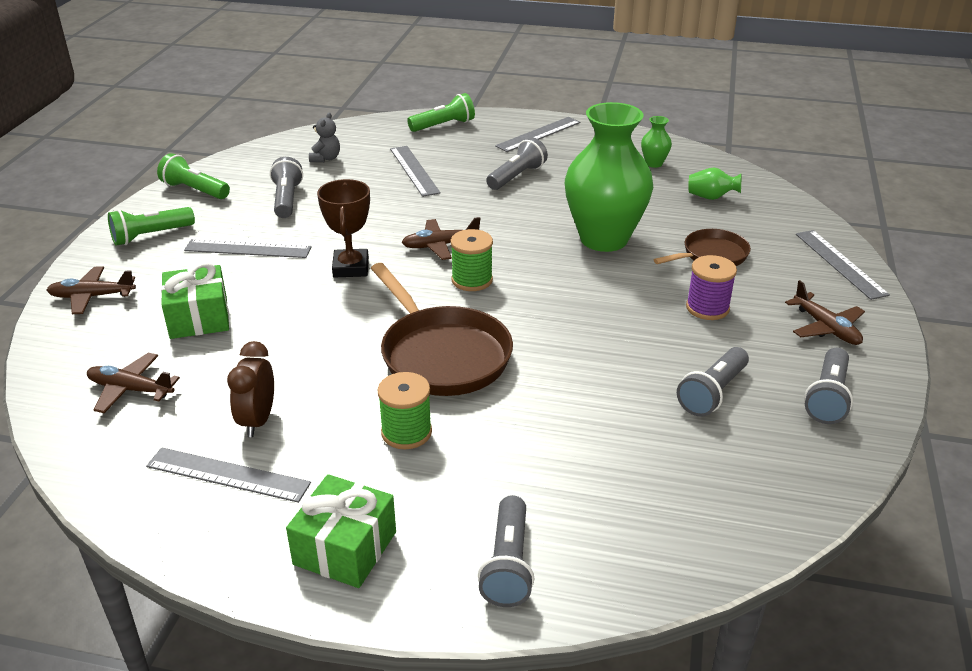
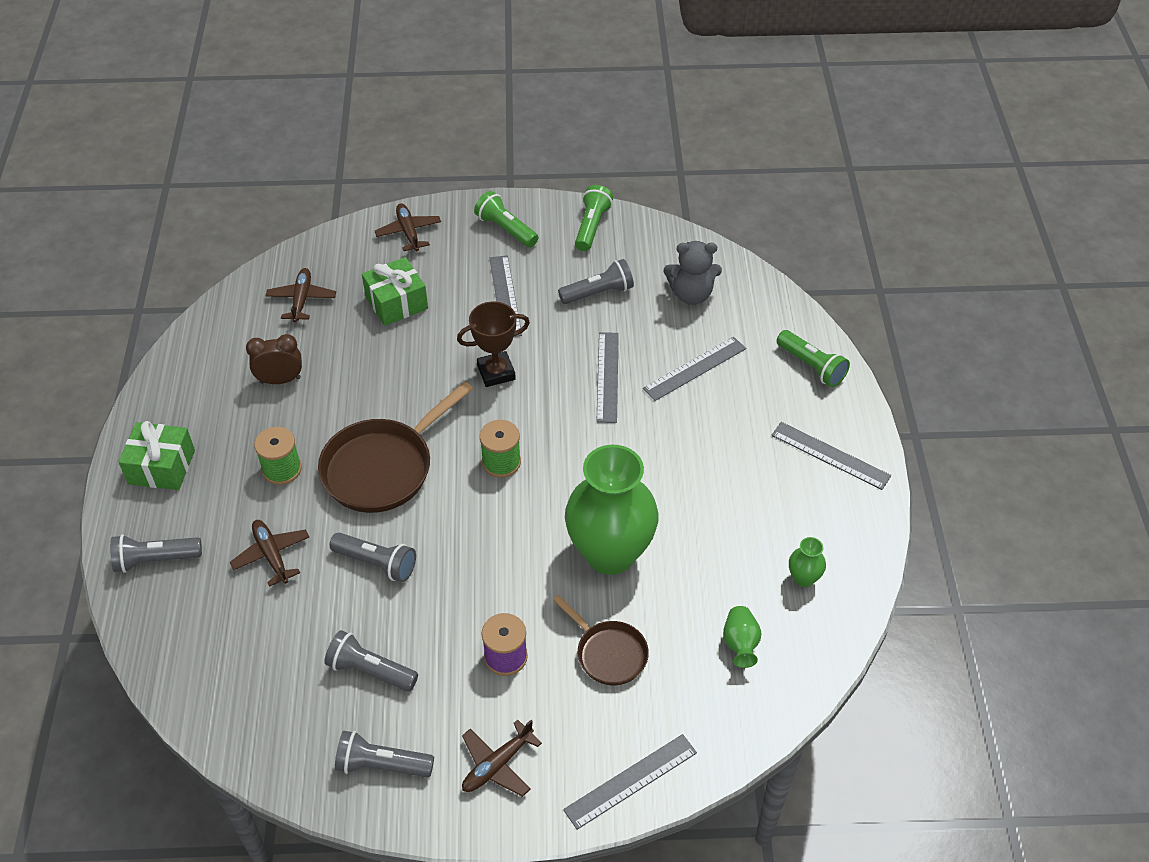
camera: 75 degrees right, 15 degrees up
(228, 474) = (222, 384): grey ruler -> grey ruler (607, 376)
(326, 158) = (691, 294): grey teddy bear -> grey teddy bear, size x1.60
(440, 245) = (553, 425): brown plane -> brown plane (271, 555)
(517, 176) = (716, 456): grey flashlight -> grey flashlight (376, 563)

